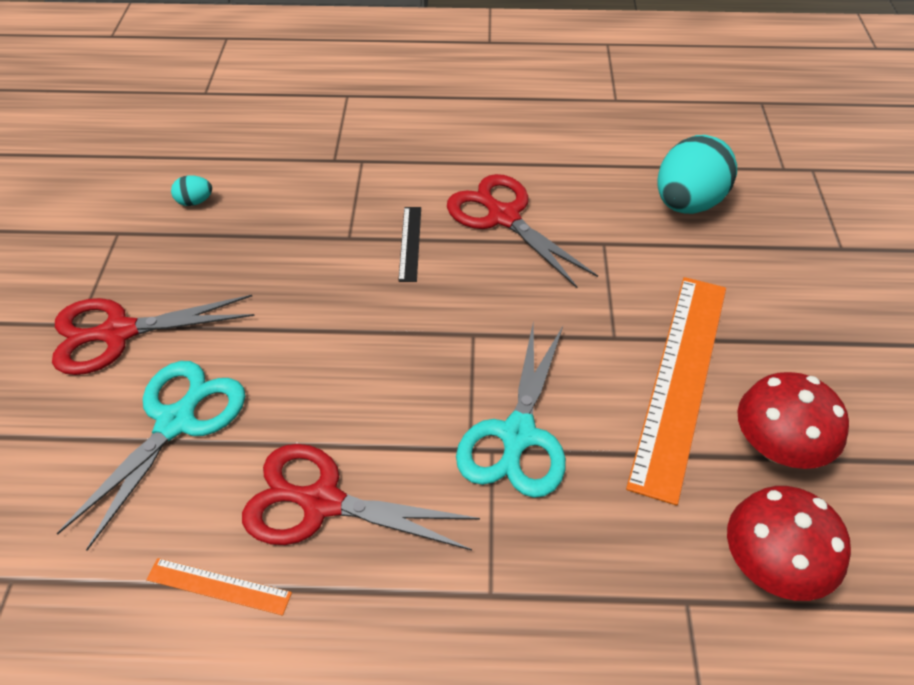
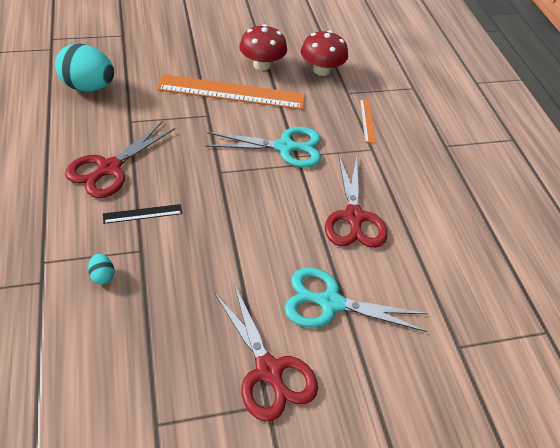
camera: 110 degrees left, 0 degrees up
(195, 202) = (107, 374): turquoise egg -> turquoise egg (102, 276)
(219, 586) = (415, 248): orange ruler -> orange ruler (367, 120)

